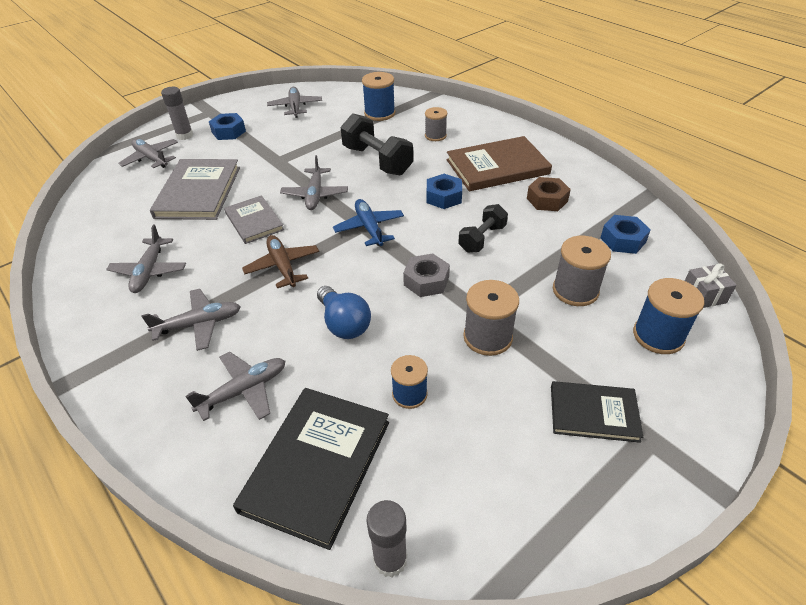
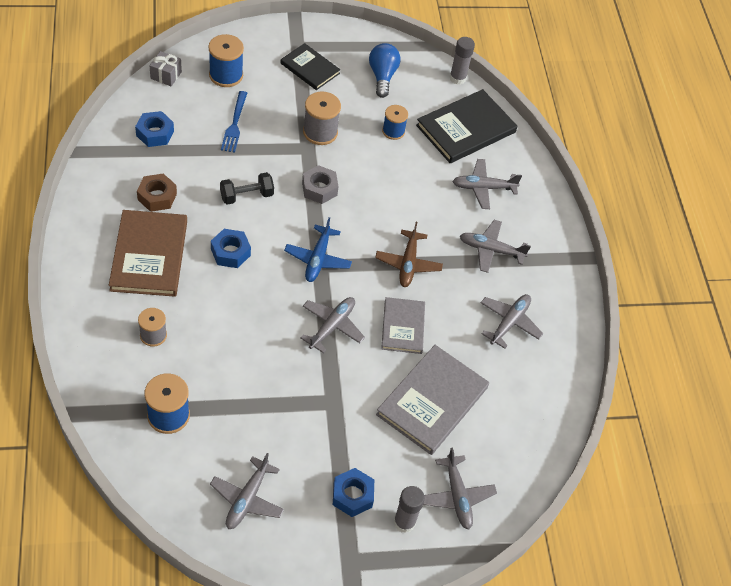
camera: 155 degrees left, 10 degrees up
(344, 323) = (397, 193): blue light bulb -> blue light bulb (382, 76)
(377, 160) = (241, 336): black dumbbell -> none
(497, 167) = (149, 255): brown book -> brown book turned 75 degrees clockwise
(575, 290) = (235, 124): grey spool -> blue fork

